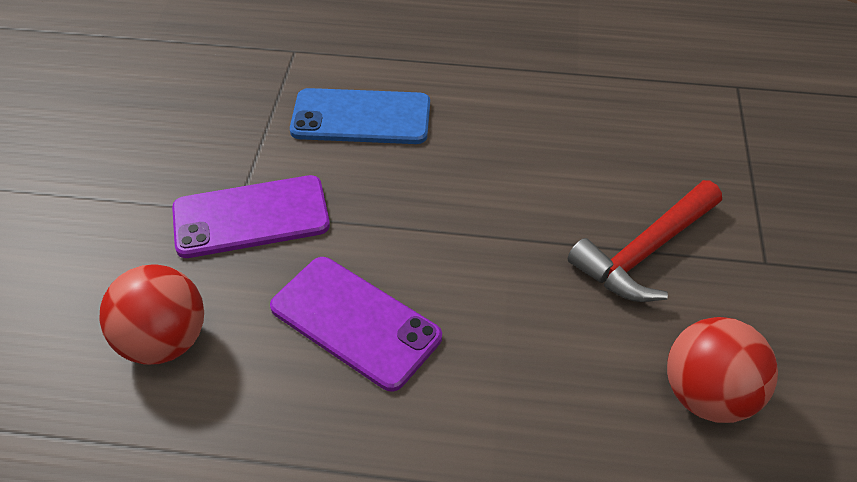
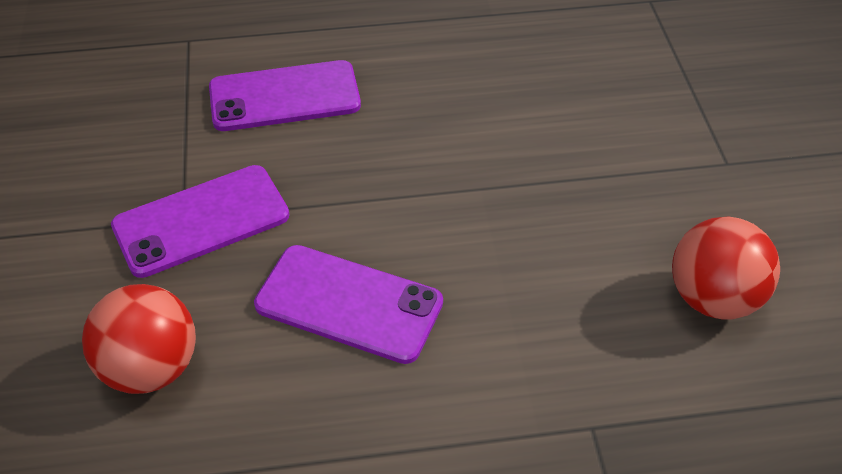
camera: 15 degrees left, 0 degrees up
(361, 117) = (284, 96): blue phone -> purple phone
(644, 253) = (612, 177): red hammer -> none

